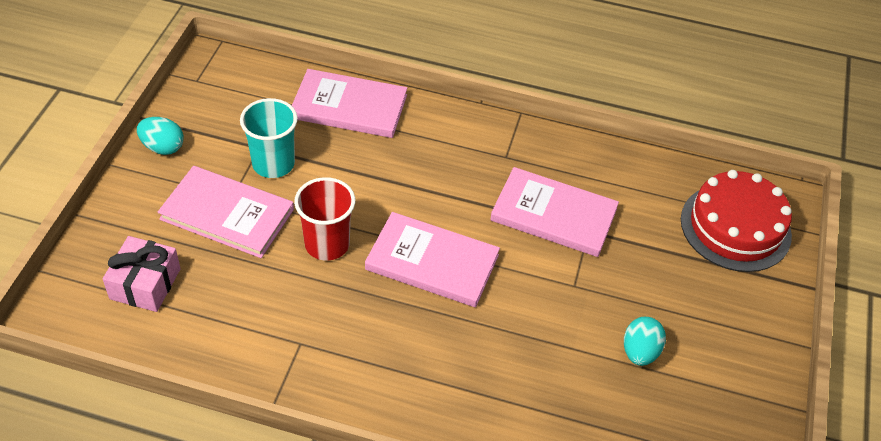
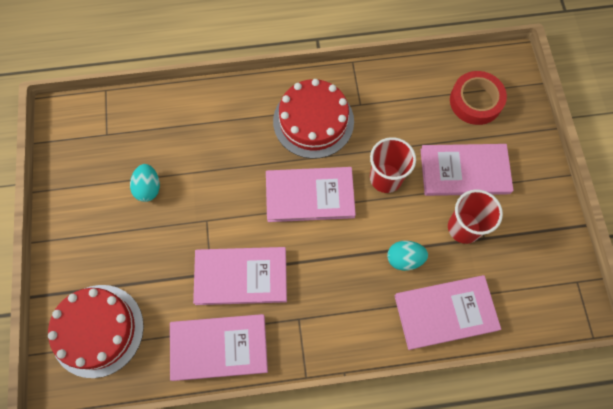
camera: 160 degrees right, 20 degrees up
(145, 284) = (475, 101): pink gift -> red tape
(163, 147) = (548, 205): turquoise egg -> turquoise egg (404, 259)
(273, 164) = (464, 227): turquoise cup -> red cup
(378, 347) = (313, 121): none -> red cake
(602, 165) = (219, 347): none -> pink book

